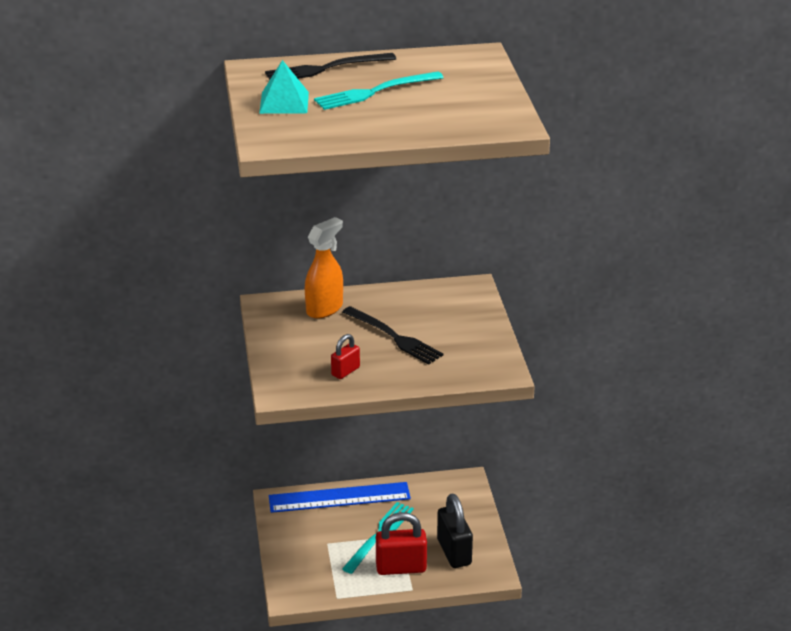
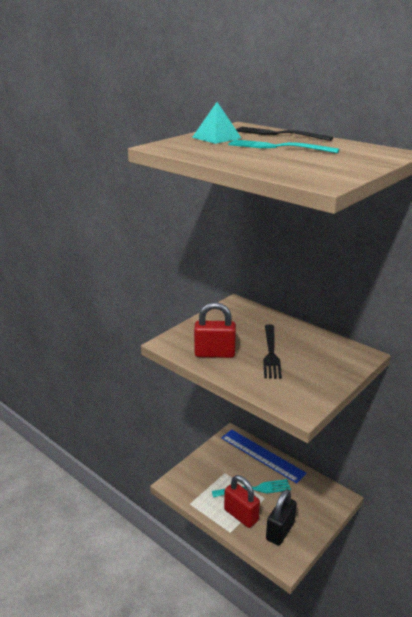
camera: 50 degrees right, 5 degrees down
(325, 309) = (260, 320): orange spray bottle -> none
(345, 371) = (214, 353): red padlock -> red padlock, size x1.81

